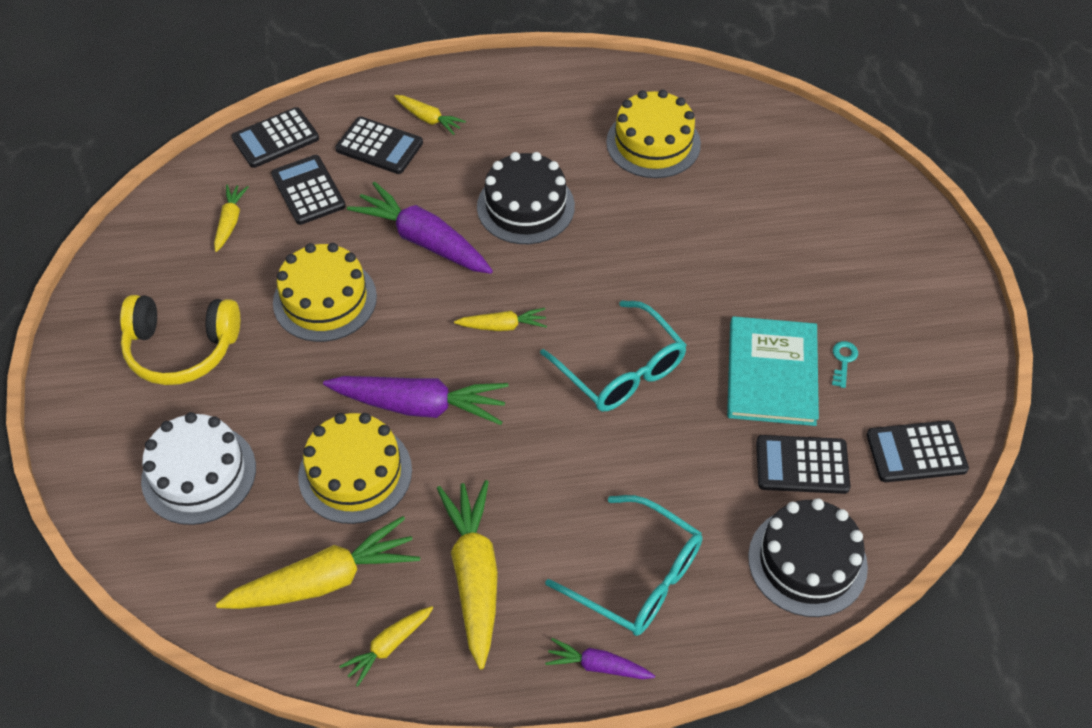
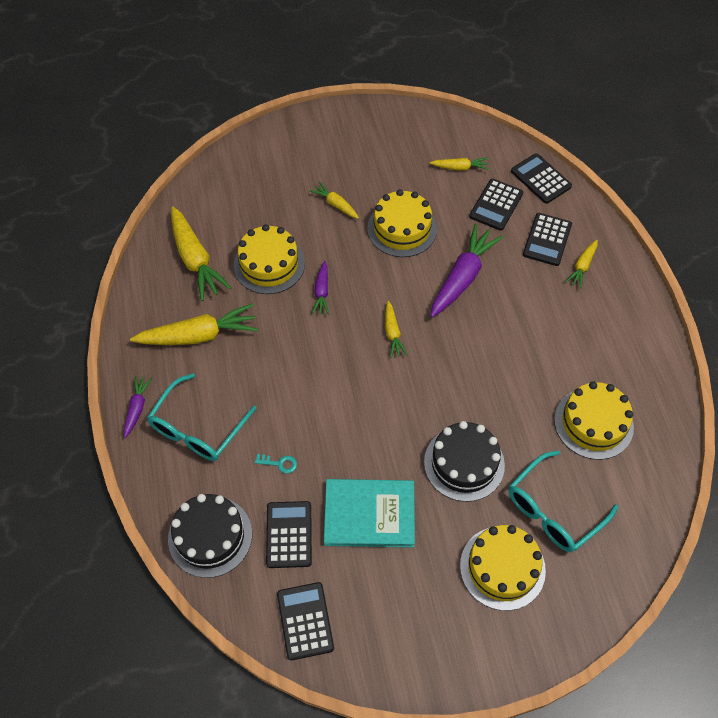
camera: 85 degrees right, 5 degrees up
(181, 349) = (354, 162): yellow headphones -> none
(199, 474) = (265, 188): white cake -> none
(308, 190) = (496, 205): black calculator -> black calculator turned 150 degrees clockwise
(389, 646) = (153, 297): yellow carrot -> yellow carrot (335, 204)
(419, 406) = (321, 292): purple carrot -> purple carrot, size x0.52
(525, 206) = (506, 338): black cake -> black cake (464, 463)
(621, 370) = (362, 410): turquoise glasses -> turquoise glasses (553, 510)
(836, 249) = (502, 567): none -> yellow cake
(843, 361) = (387, 569): turquoise key -> turquoise key (279, 463)

